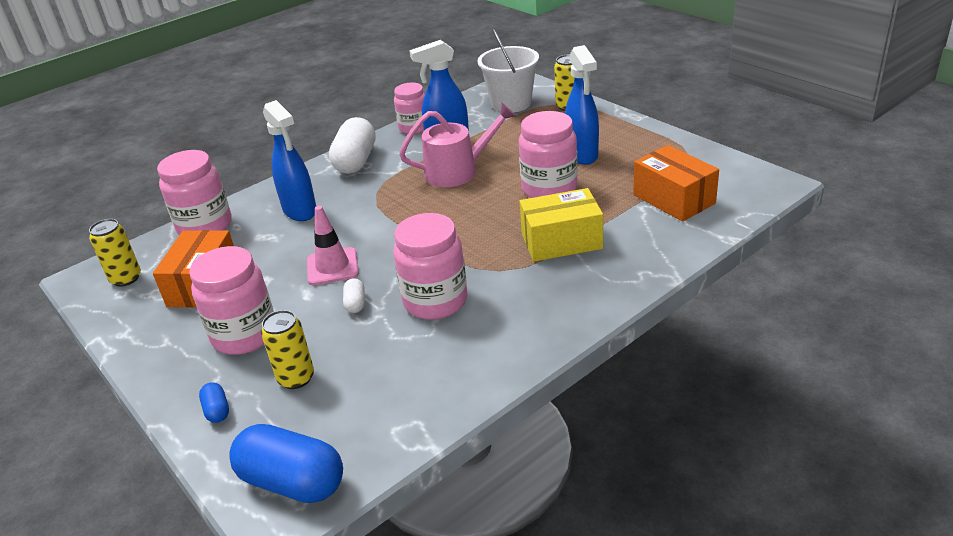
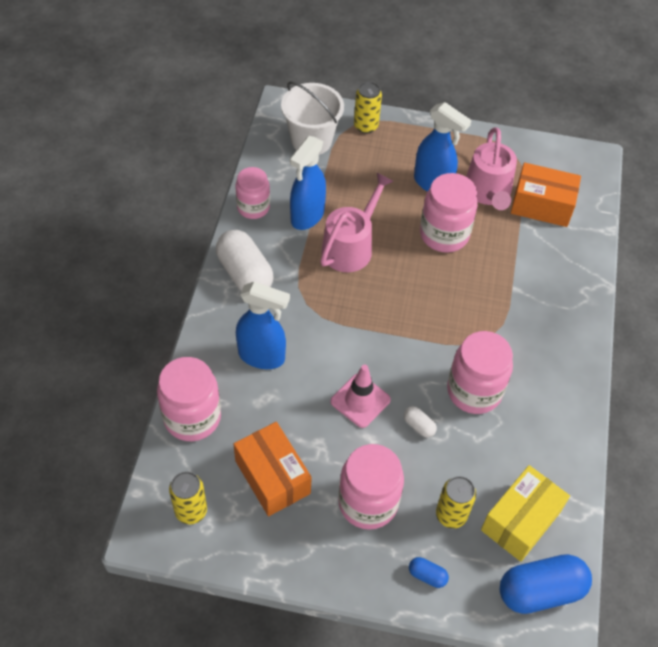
camera: 45 degrees left, 20 degrees up
(561, 241) = (504, 287): yellow box -> yellow box (520, 521)
(629, 174) = (488, 192): none -> pink watering can

